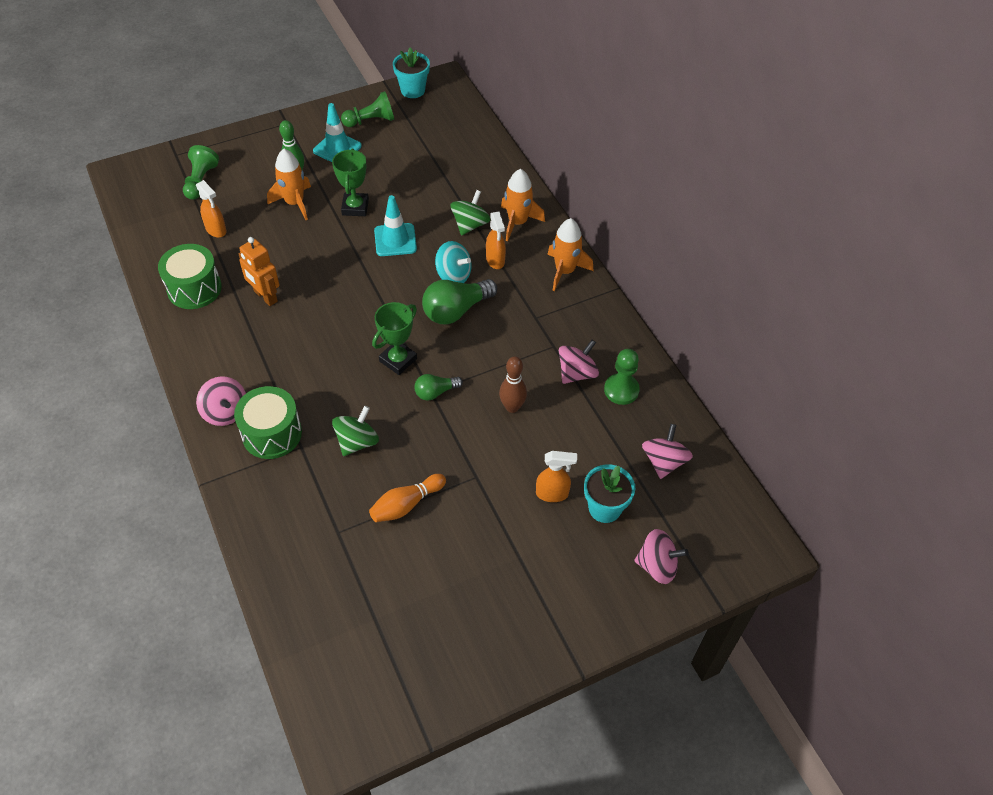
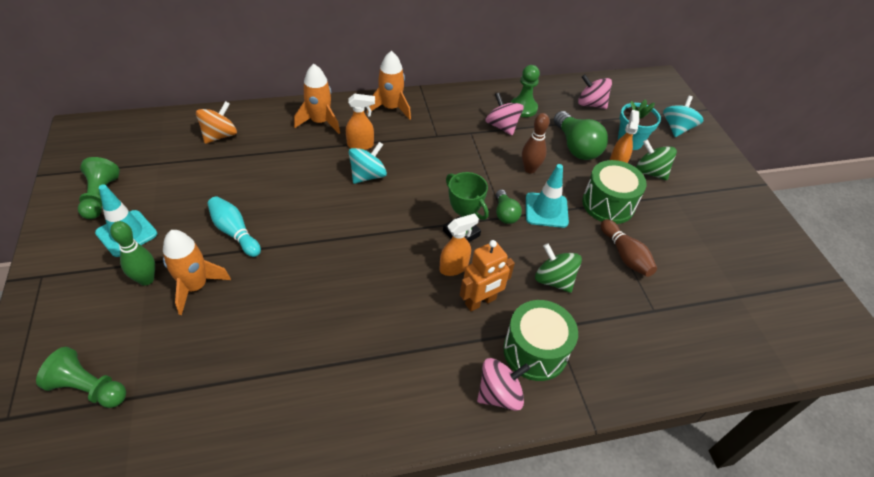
camera: 80 degrees left, 5 degrees down
(194, 288) = (293, 413): green drum -> green drum (608, 204)
(216, 230) = (197, 377): orange spray bottle -> orange spray bottle (454, 267)
(265, 296) = (337, 335): orange robot -> orange robot (480, 302)
(355, 207) = (235, 232): green trophy -> turquoise bowling pin
(395, 240) = (301, 208): turquoise traffic cone -> turquoise traffic cone (546, 210)
(406, 504) = (625, 255): orange bowling pin -> brown bowling pin
(413, 90) = (76, 155): turquoise flower pot -> none
(456, 310) = (412, 182): green light bulb -> green light bulb (576, 147)
(469, 162) = (220, 135): none -> orange spinning top
(470, 225) = (307, 152): green spinning top -> green spinning top (650, 172)
(657, 566) = (677, 128): pink spinning top -> turquoise spinning top

